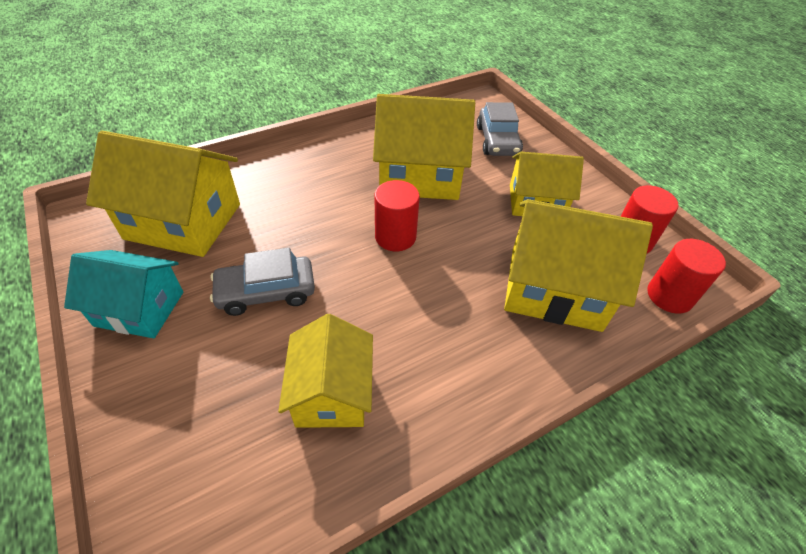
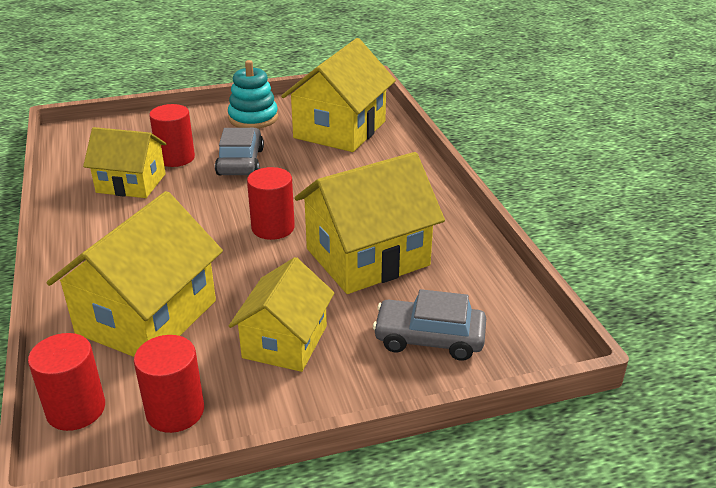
camera: 105 degrees right, 15 degrees down
(139, 308) = (253, 118): turquoise house -> turquoise stacking toy
(259, 364) = (175, 158): none -> red cylinder
(420, 175) = (367, 257): yellow house -> yellow house turned 45 degrees clockwise

